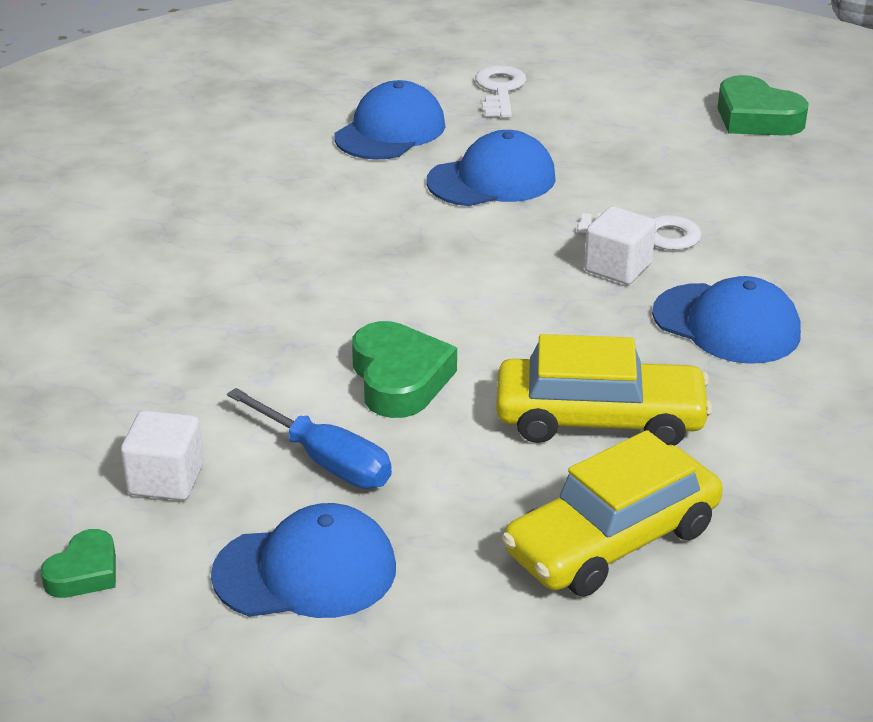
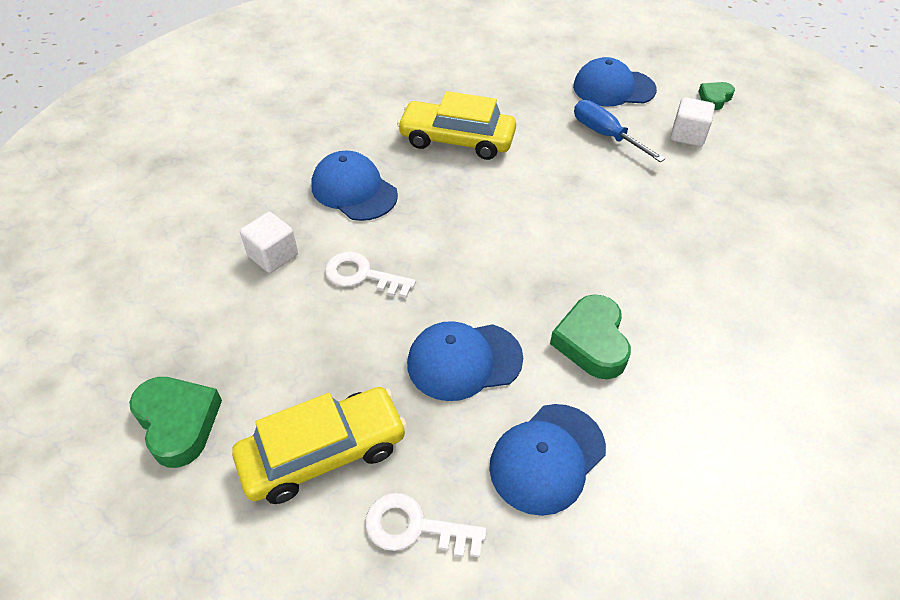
camera: 170 degrees left, 15 degrees up
(399, 379) = (563, 177): green heart -> green heart (592, 342)
(500, 90) = (415, 527): white key -> white key turned 90 degrees clockwise
(612, 541) = (474, 84): yellow car -> yellow car (323, 453)
(618, 268) = (400, 245): white cube -> white cube (273, 255)

